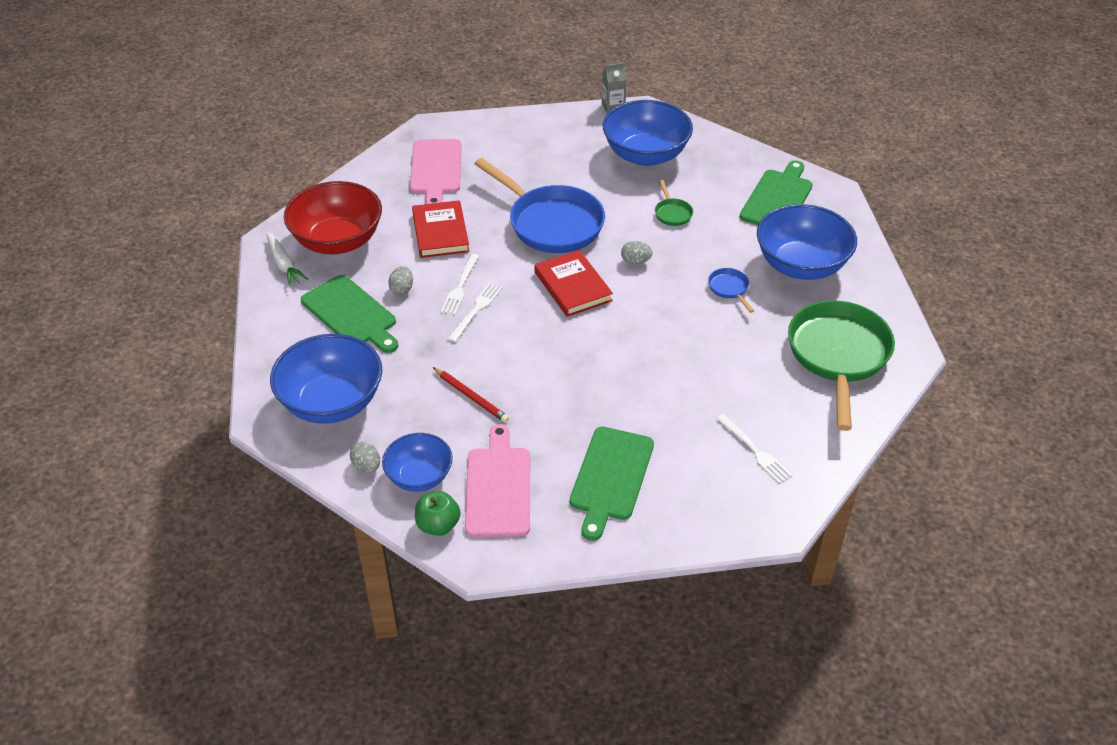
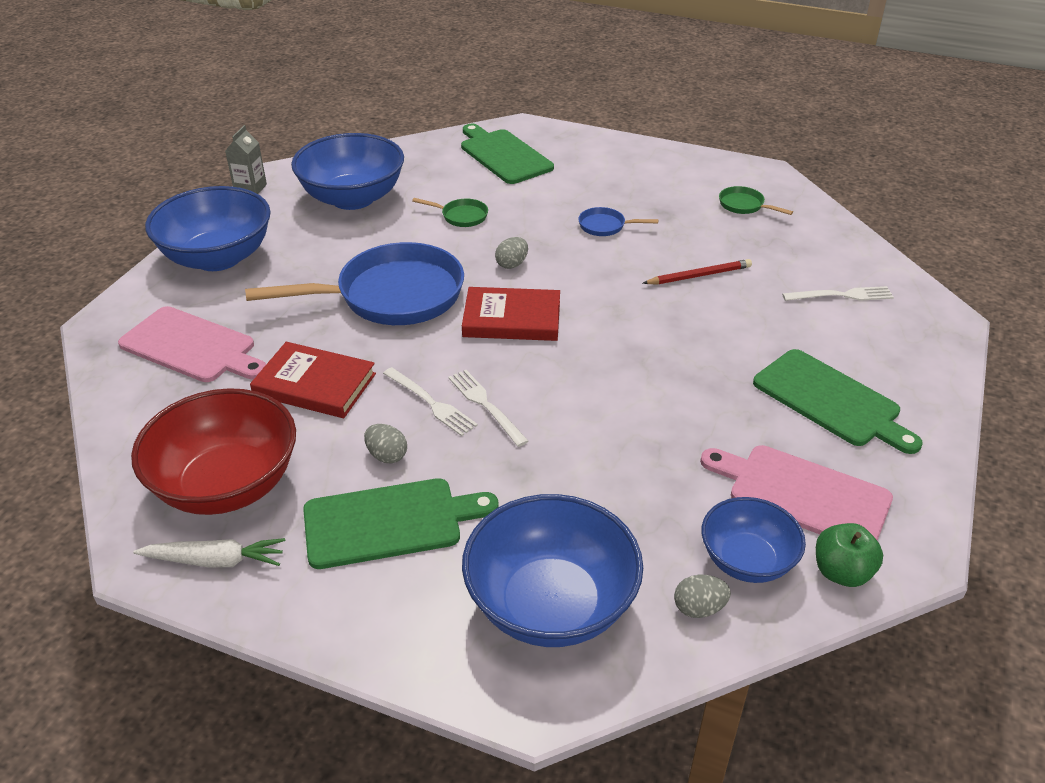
camera: 60 degrees left, 5 degrees down
(471, 396) = (633, 463): red pencil -> red pencil (699, 276)
(801, 265) = (608, 178): blue bowl -> blue bowl (218, 257)
(838, 356) = (744, 205): green pan -> green pan, size x0.41

